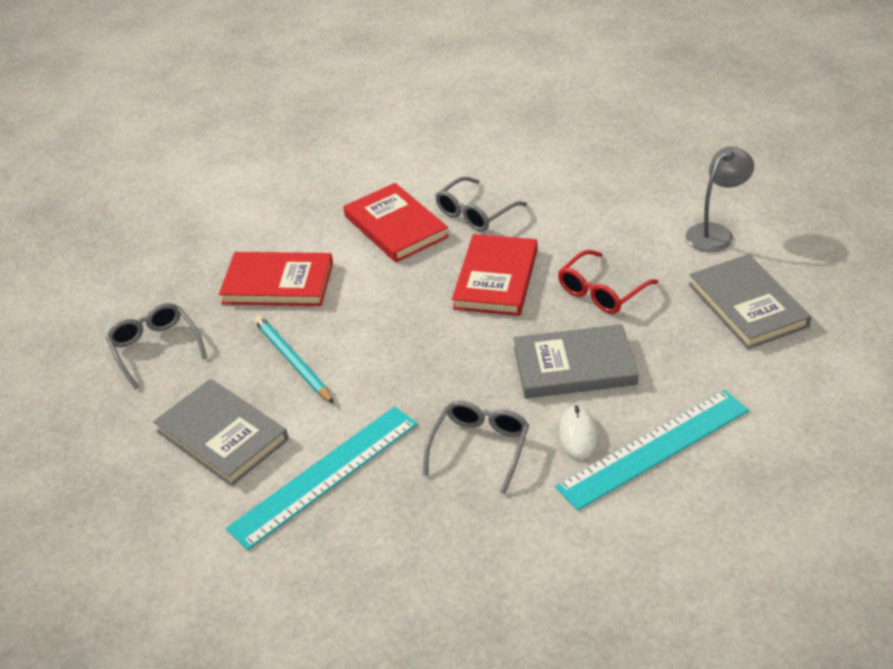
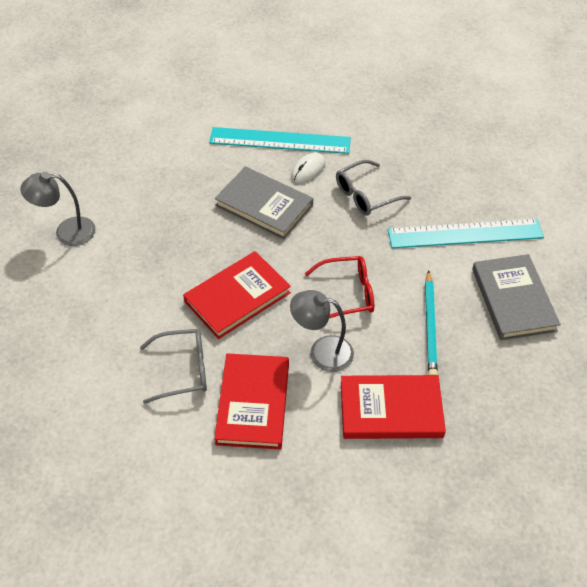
camera: 145 degrees left, 10 degrees up
(155, 348) = (526, 410): grey glasses -> none
(278, 283) = (391, 410): red book -> red book turned 45 degrees counterclockwise
(375, 286) = (322, 351): none -> grey lamp
(601, 291) = (188, 240): red glasses -> red glasses (347, 294)
(747, 305) = (127, 176): grey book -> none

